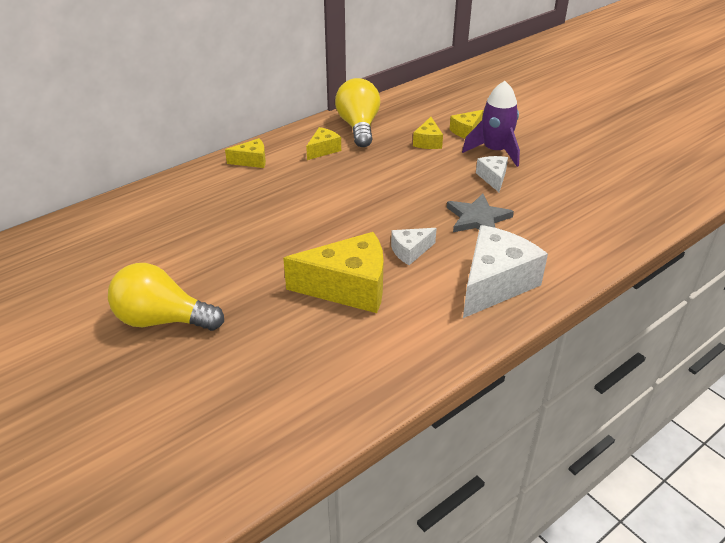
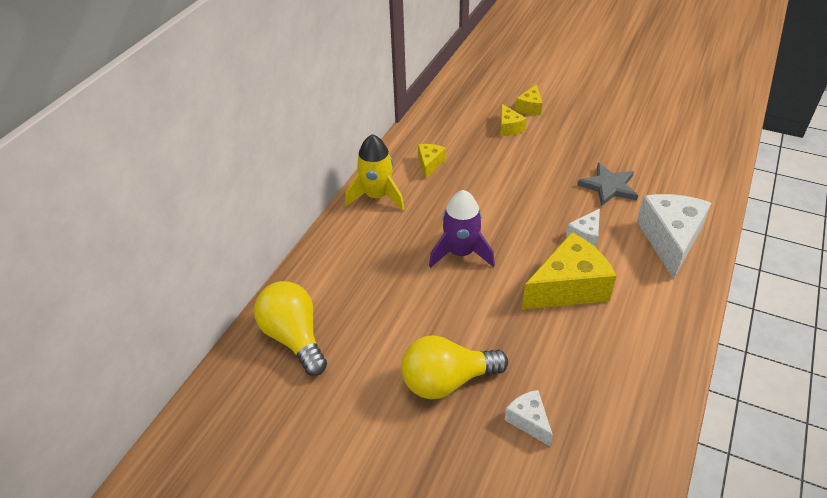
camera: 25 degrees left, 5 degrees up
(252, 161) = (377, 196): yellow cheese -> yellow rocket
(359, 127) = (439, 131): yellow light bulb -> yellow light bulb (294, 337)
(493, 178) = (588, 145): white cheese -> white cheese (528, 421)
(495, 151) = (568, 119): purple rocket -> purple rocket (461, 253)

